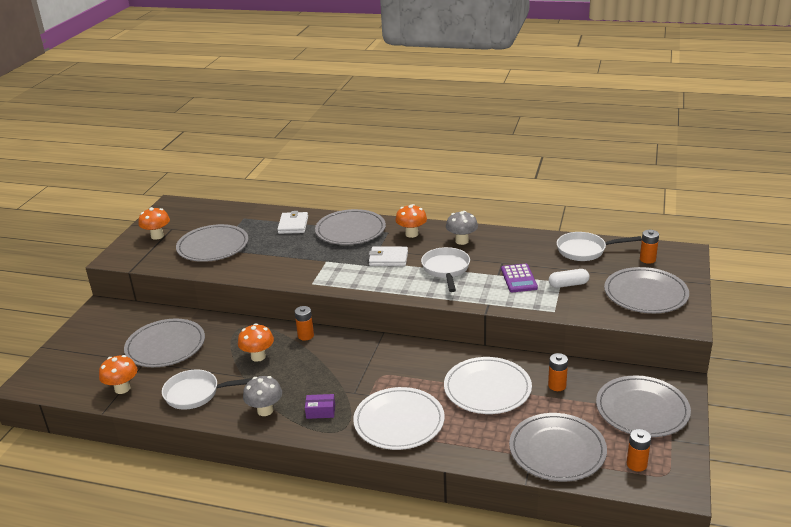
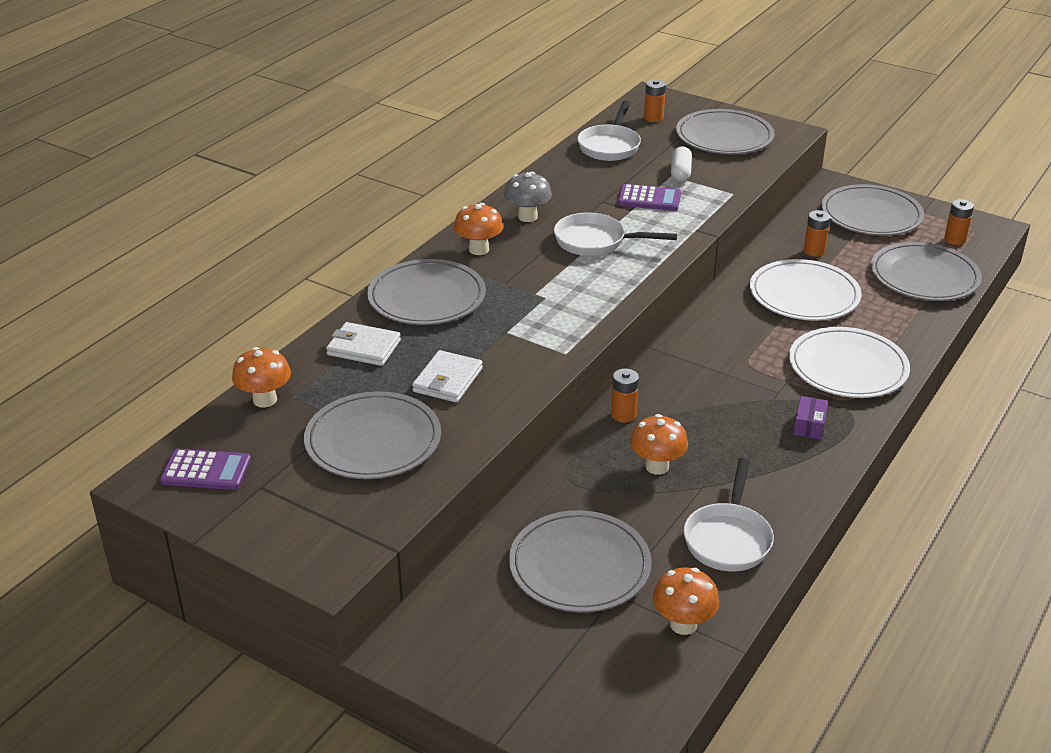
camera: 75 degrees left, 5 degrees up
(157, 236) = (277, 507): orange mushroom -> orange mushroom (265, 400)
(181, 213) = (206, 471): none -> purple calculator
(265, 410) = (792, 474): grey mushroom -> none
(388, 259) = (537, 279): white wallet -> white wallet (448, 380)

